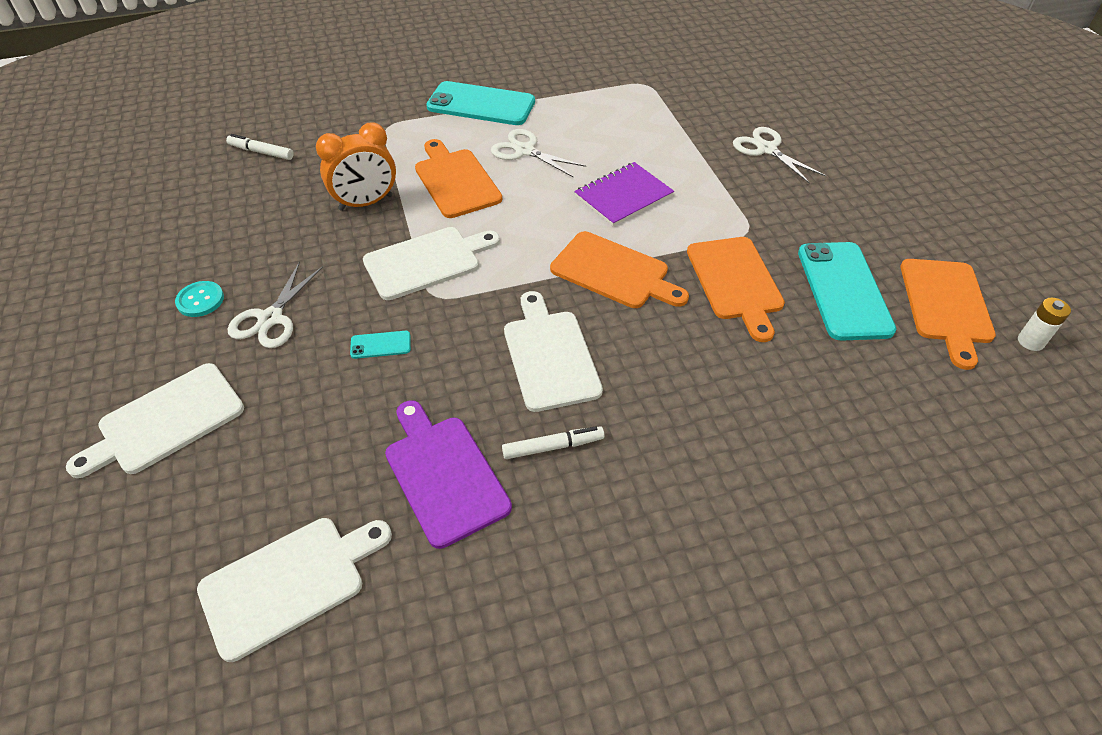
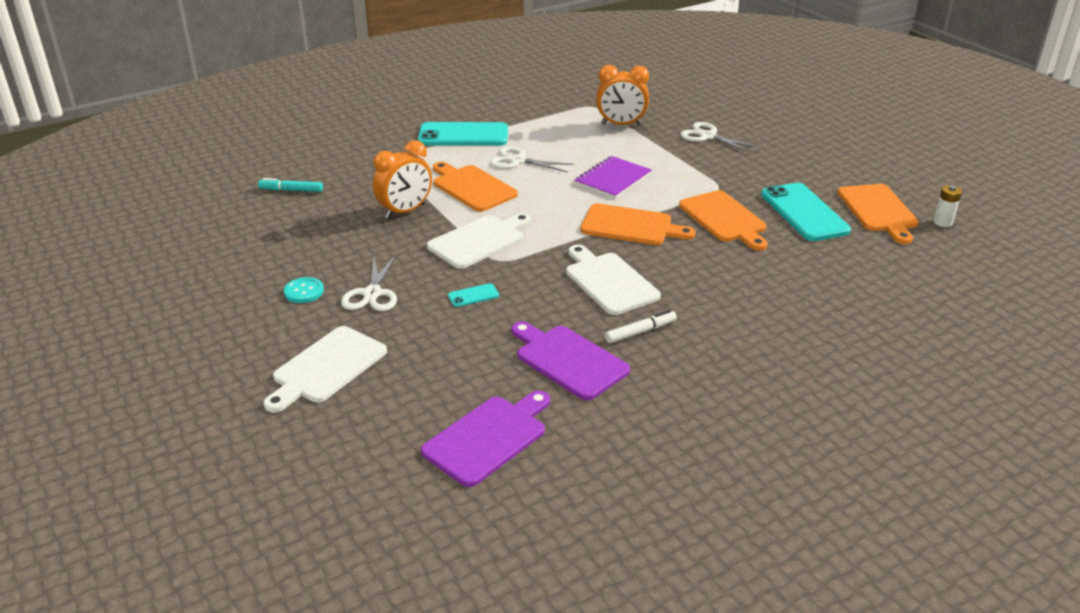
camera: 15 degrees left, 15 degrees down
(261, 152) = (291, 190): white marker -> turquoise marker
(289, 583) = (488, 438): white cutting board -> purple cutting board
(668, 115) = (621, 124): none -> orange clock

